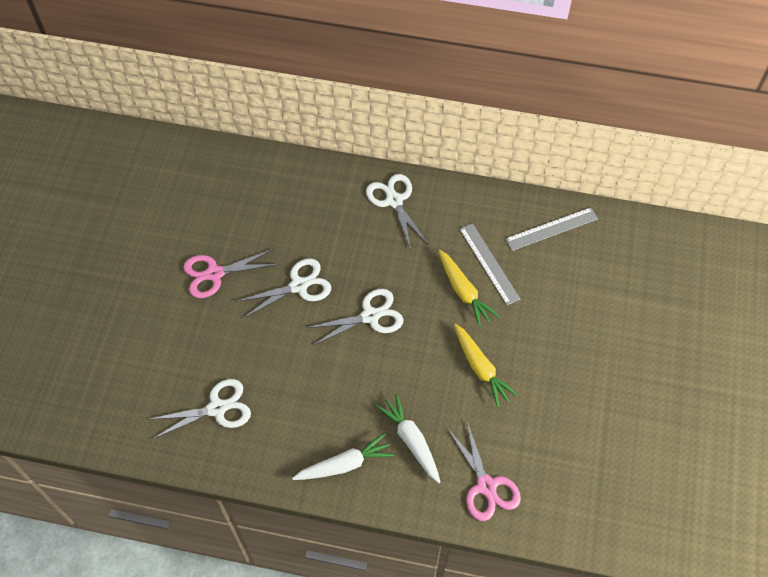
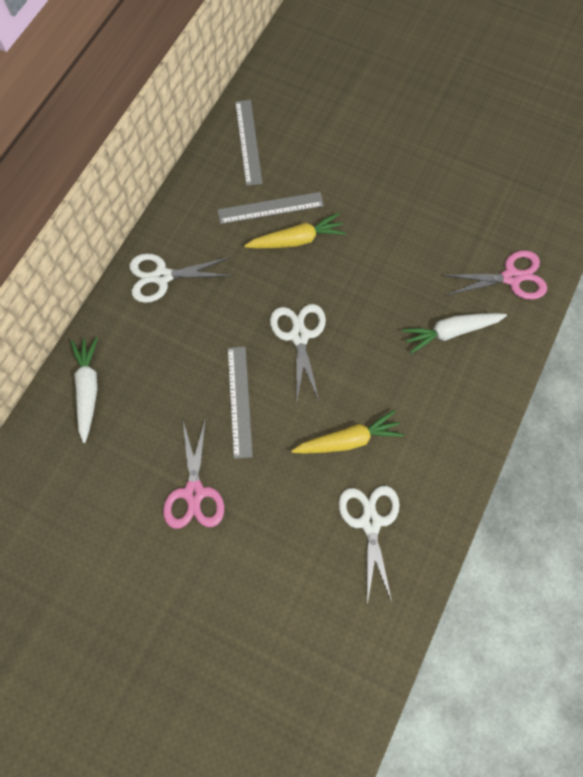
camera: 75 degrees left, 10 degrees up
(299, 286) = (239, 401): white scissors -> grey ruler
(344, 464) = (463, 401): white carrot -> white carrot (88, 389)
(480, 368) = (387, 248): yellow carrot -> yellow carrot (348, 440)

